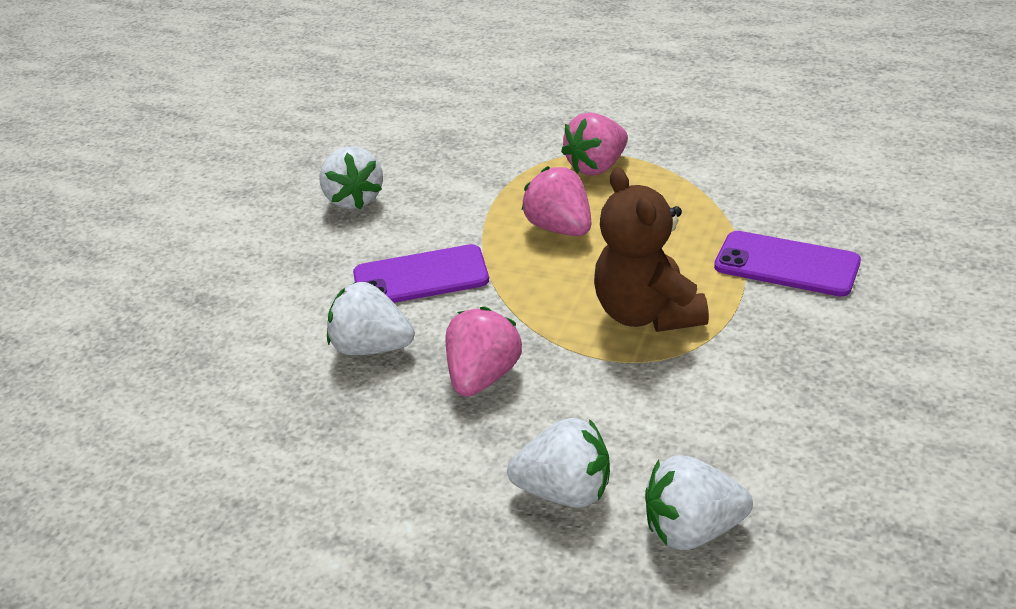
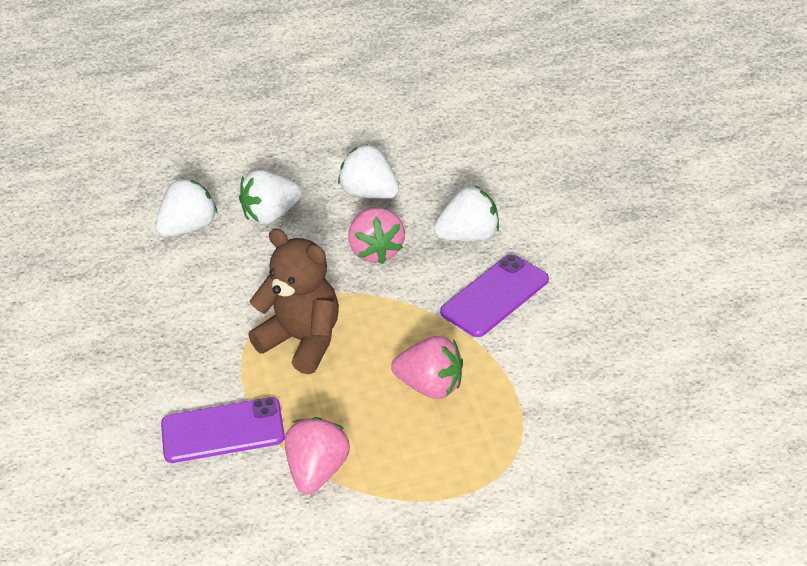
camera: 145 degrees right, 5 degrees up
(354, 199) = (633, 337): white strawberry -> white strawberry (370, 193)
(597, 167) = (459, 470): pink strawberry -> pink strawberry (318, 471)

